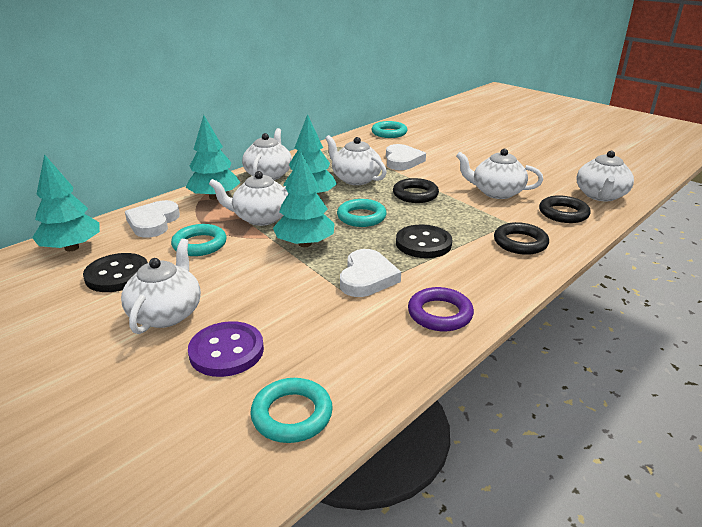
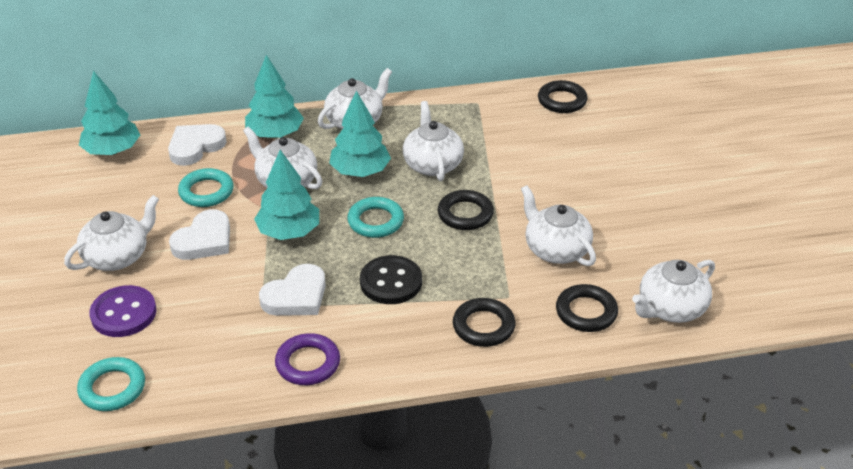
camera: 35 degrees right, 10 degrees up
(117, 275) = (119, 198): black button -> none
(389, 133) = (562, 101): turquoise ring -> black ring
(402, 161) = (517, 156): white heart -> white heart (204, 240)

